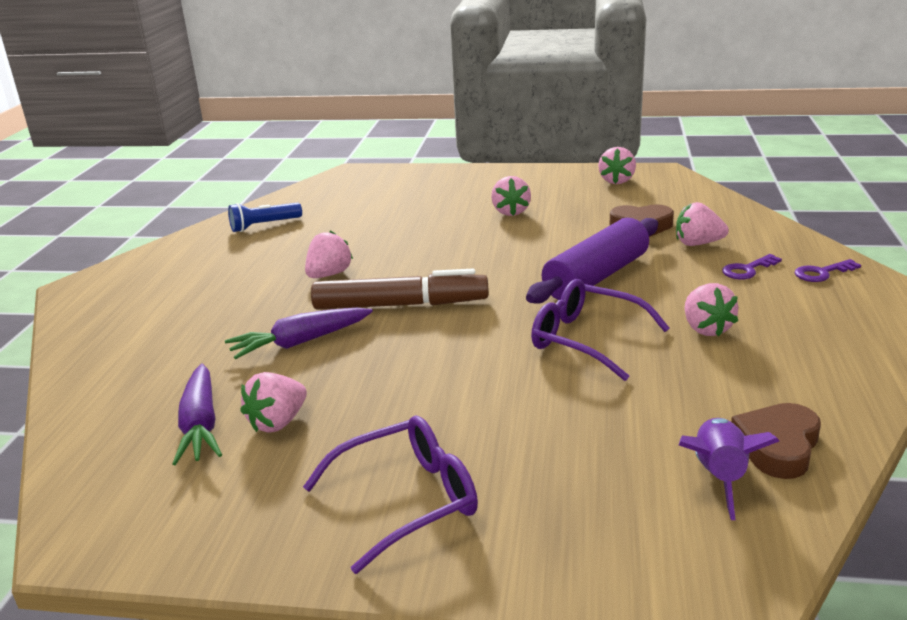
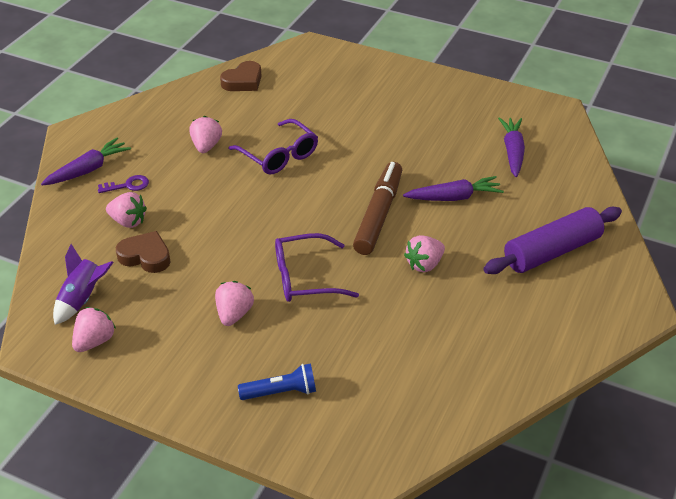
camera: 165 degrees left, 15 degrees up
(264, 225) = (478, 366): blue flashlight -> blue flashlight (281, 392)
(278, 422) = (470, 144): pink strawberry -> none
(401, 305) = (379, 214): brown marker -> brown marker turned 90 degrees clockwise
(407, 500) = (414, 94): purple glasses -> purple glasses (305, 278)
(596, 277) = (230, 206): purple rolling pin -> purple rolling pin (552, 251)
(718, 477) = (280, 76): purple rocket -> purple rocket (82, 299)
(822, 273) = (88, 170): purple key -> purple carrot

